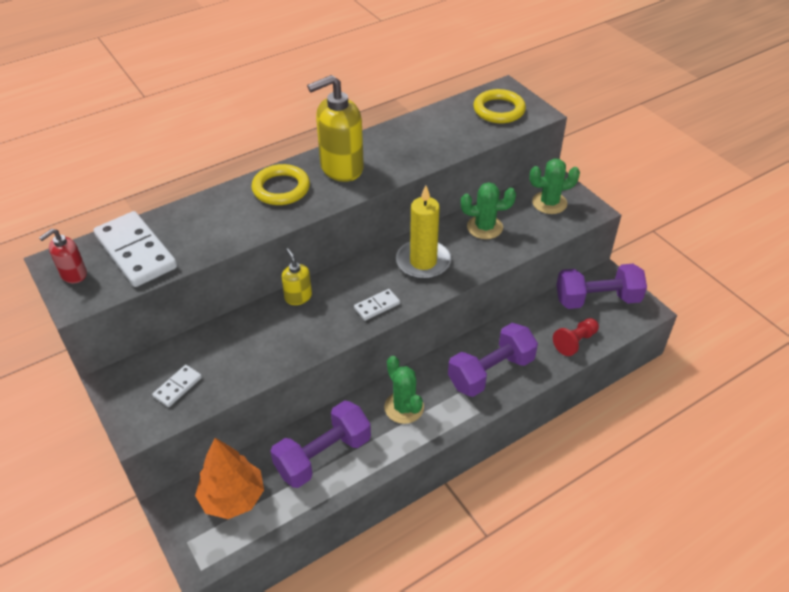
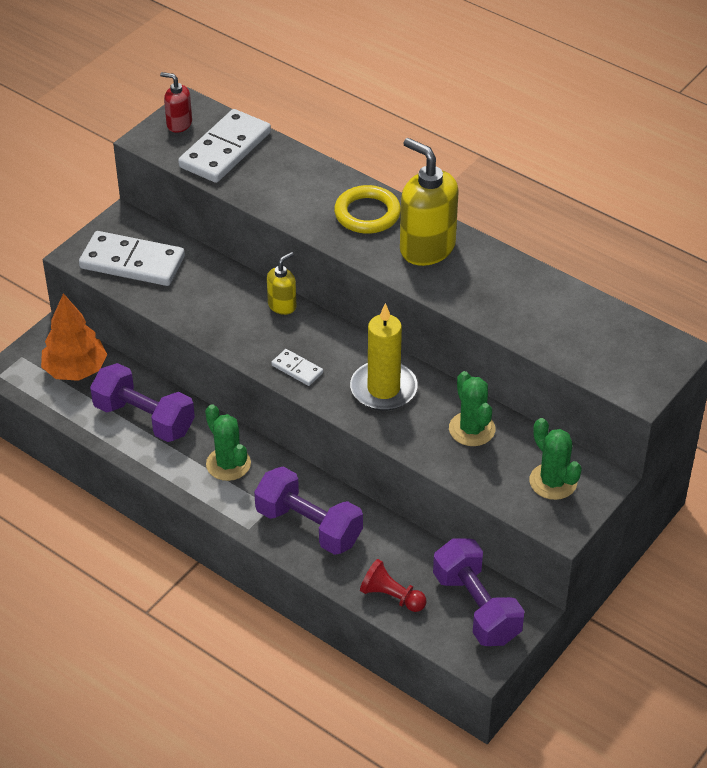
camera: 70 degrees right, 0 degrees up
(177, 387) = (132, 262): white domino -> white domino, size x2.10
(404, 407) = (228, 464): green cactus -> green cactus turned 75 degrees counterclockwise
(499, 110) = (623, 354): yellow ring -> none

